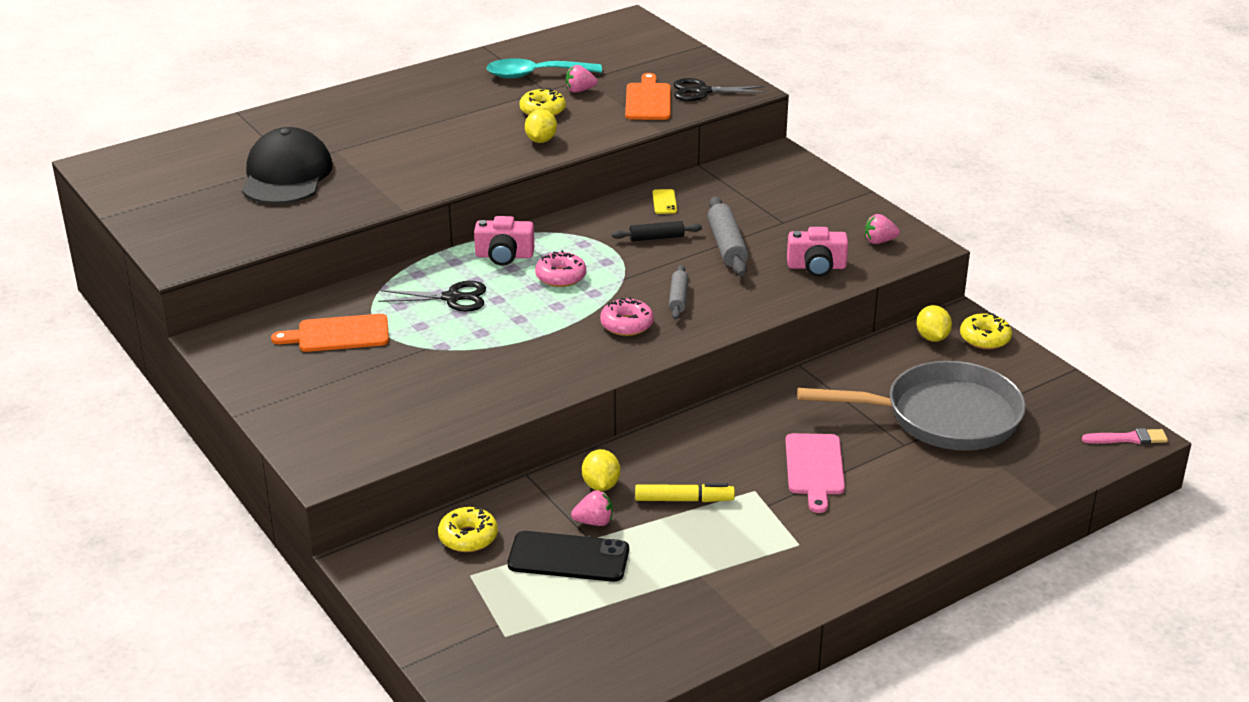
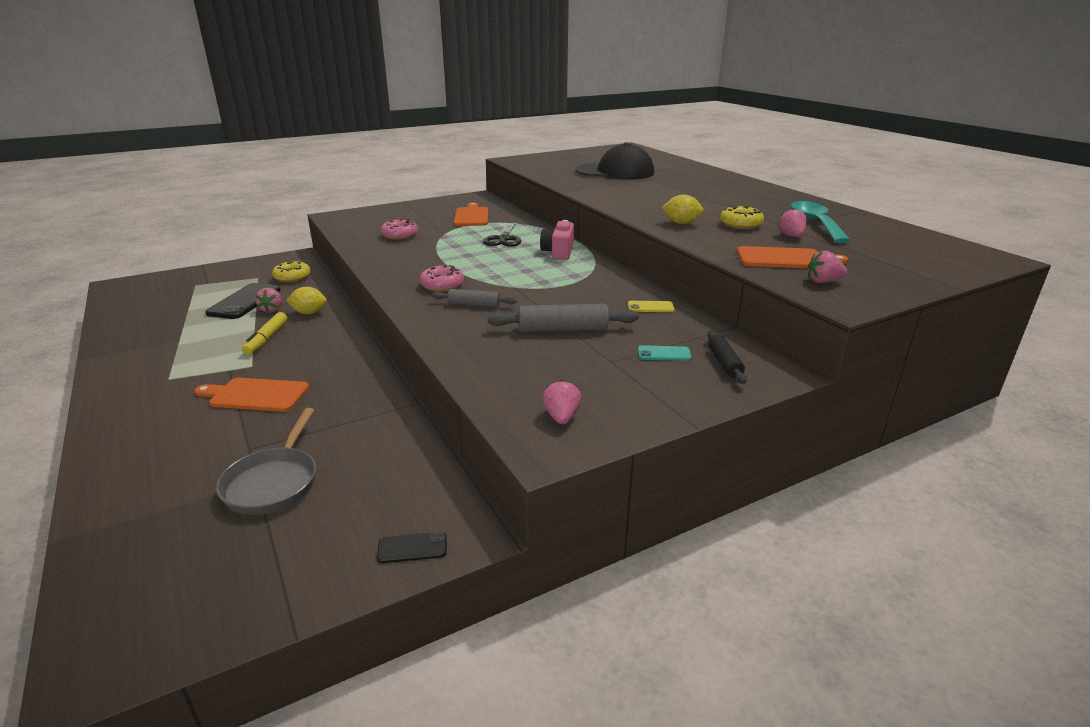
camera: 95 degrees right, 5 degrees down
(560, 277) = (523, 267): pink donut -> pink donut (400, 235)
(656, 238) = (581, 301): black rolling pin -> black rolling pin (724, 363)
(701, 91) = (823, 281): black scissors -> pink strawberry
(763, 199) = (664, 354): none -> turquoise phone
(814, 468) = (255, 395): pink cutting board -> orange cutting board
(816, 267) = (510, 371): pink camera -> none
(932, 337) = (432, 499): yellow lemon -> none
(943, 417) = (273, 482): grey pan -> grey pan, size x0.60
(984, 338) = (412, 548): yellow donut -> black phone
(1128, 438) = (96, 657): pink brush -> none

